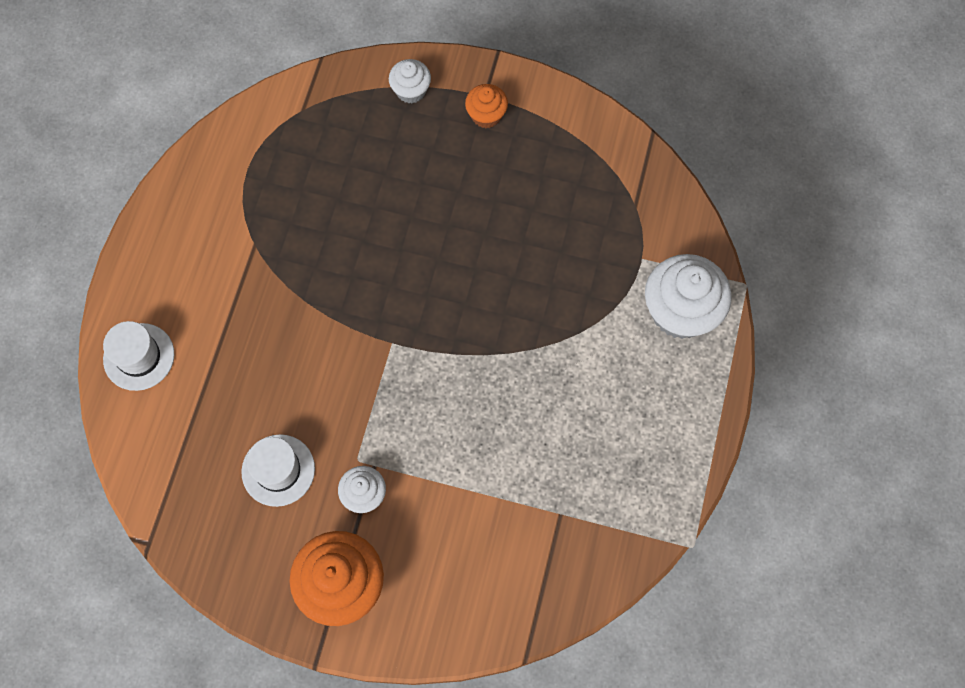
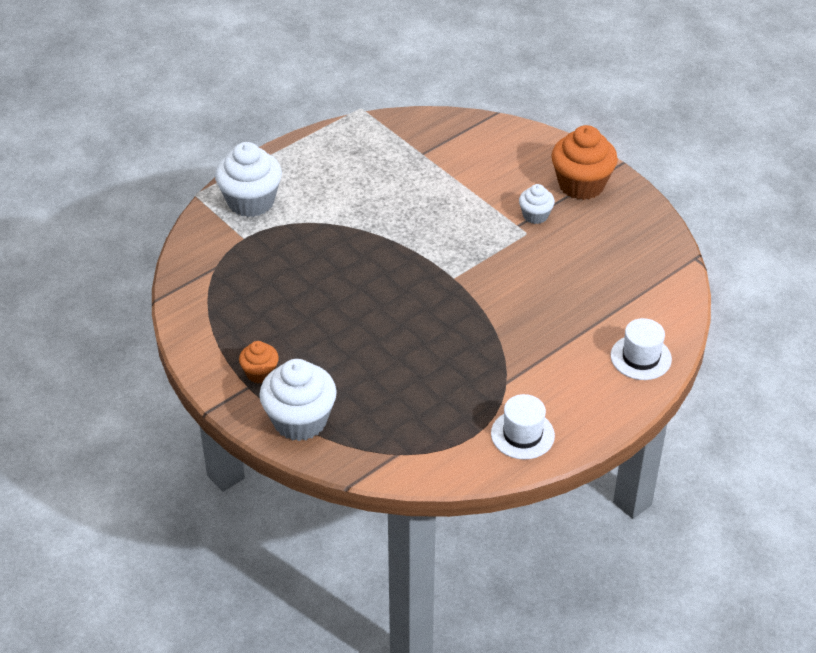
camera: 145 degrees left, 25 degrees down
(278, 470) = (583, 252): white hat -> white hat (522, 434)
(411, 90) = (300, 420): white cupcake -> white cupcake, size x1.87

